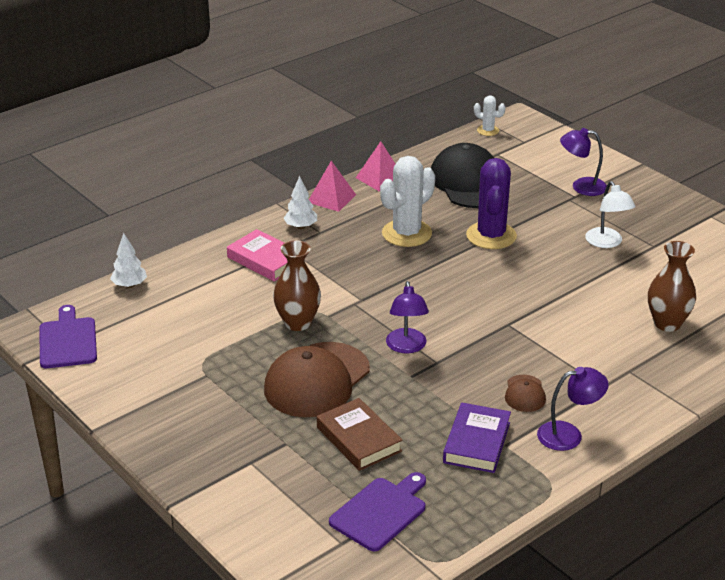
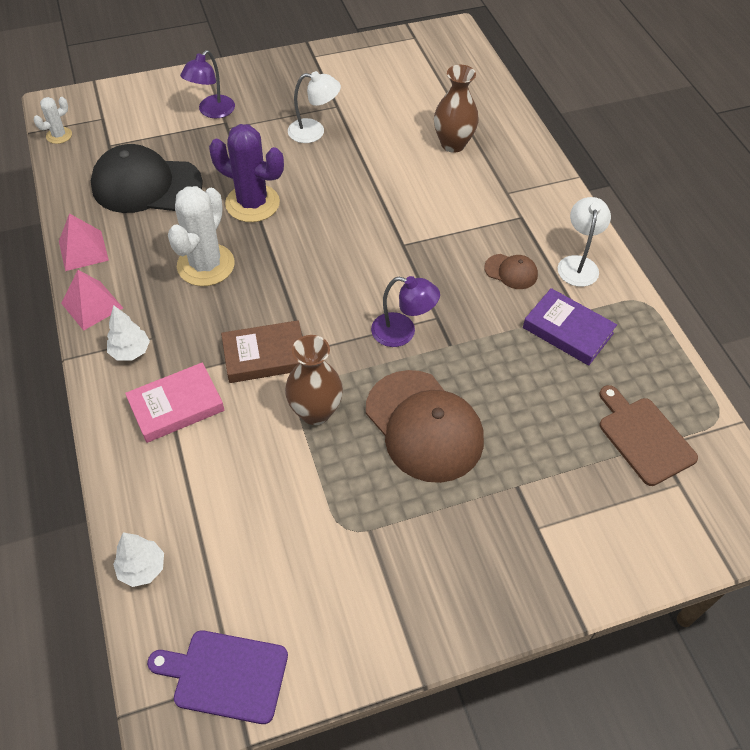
camera: 70 degrees left, 20 degrees up
(359, 439) = (532, 420): brown book -> brown book (265, 355)
(380, 512) = (643, 437): purple cutting board -> brown cutting board
(407, 233) = (206, 265): white cactus -> white cactus turned 45 degrees clockwise
(569, 435) = (578, 264): purple lamp -> white lamp

